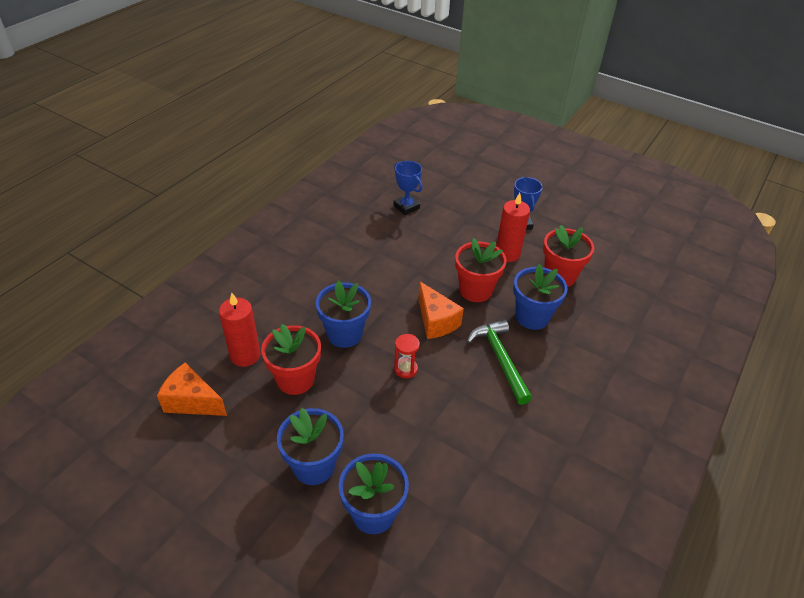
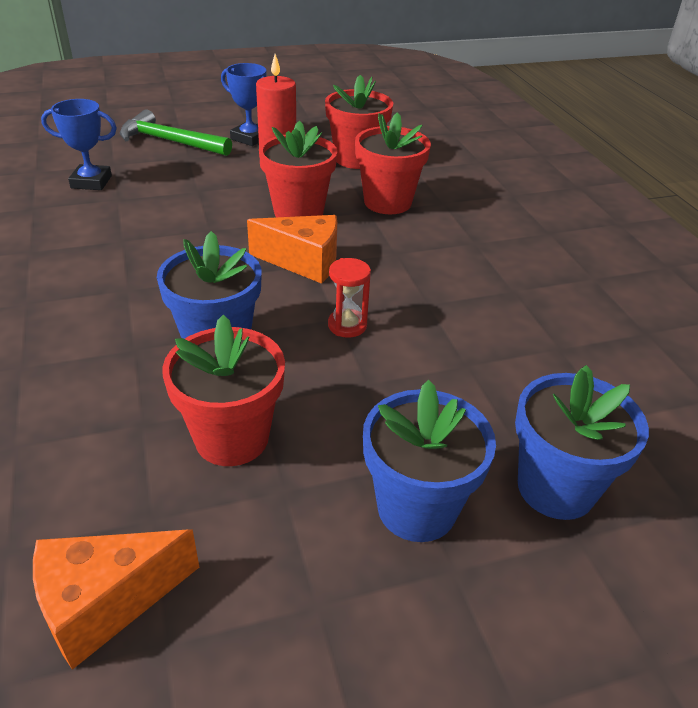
camera: 50 degrees left, 5 degrees down
(245, 355) = (105, 470): red candle -> none
(500, 359) = (419, 252): green hammer -> green hammer (170, 141)
(532, 317) = (387, 202): blue flower pot -> red flower pot

